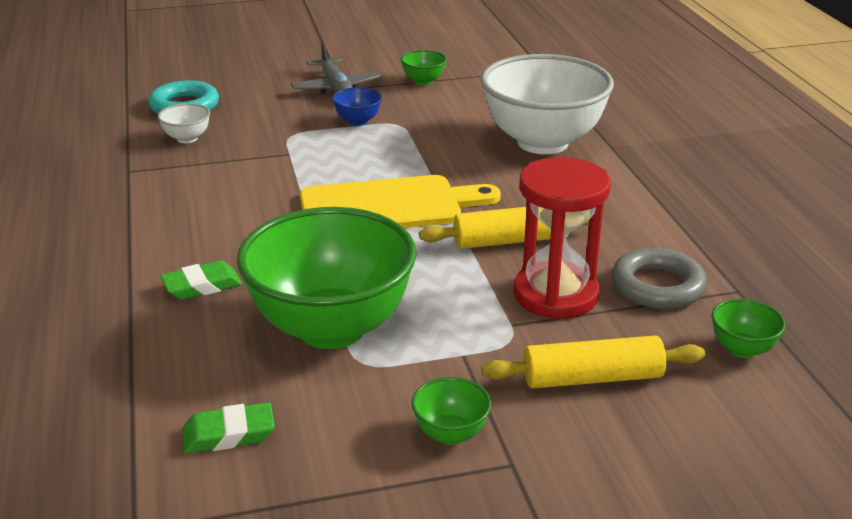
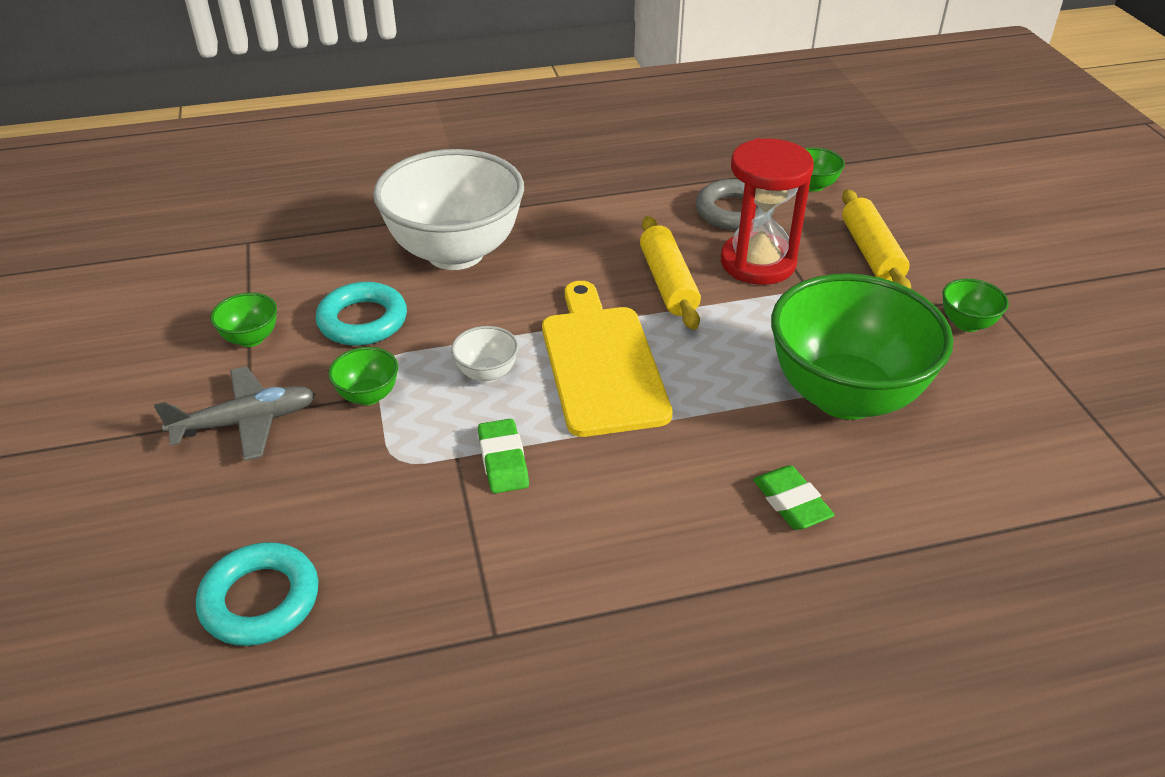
camera: 90 degrees left, 10 degrees up
(187, 138) = (390, 577): white bowl -> white bowl (487, 373)
(229, 434) = (1023, 451): green eraser -> green eraser (503, 461)
(358, 121) = (368, 396): blue bowl -> green bowl
(445, 114) = (363, 321): none -> turquoise ring

